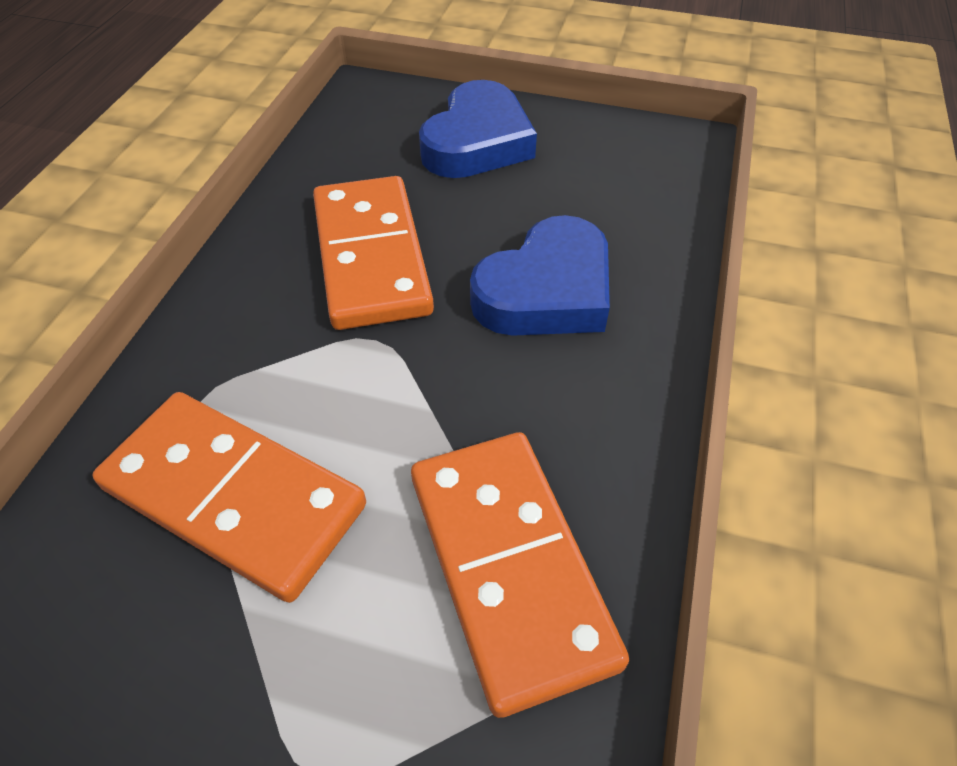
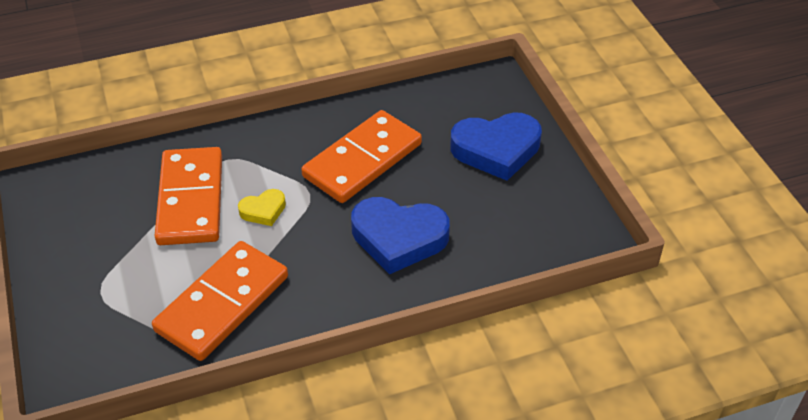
camera: 55 degrees right, 5 degrees down
(356, 410) = (263, 210): none -> yellow heart

